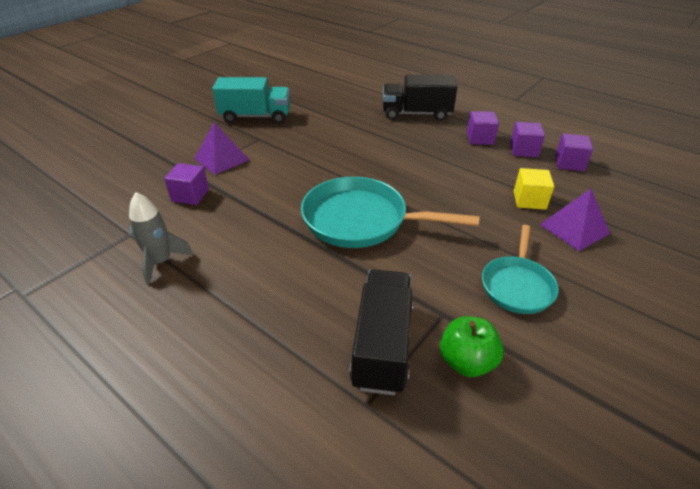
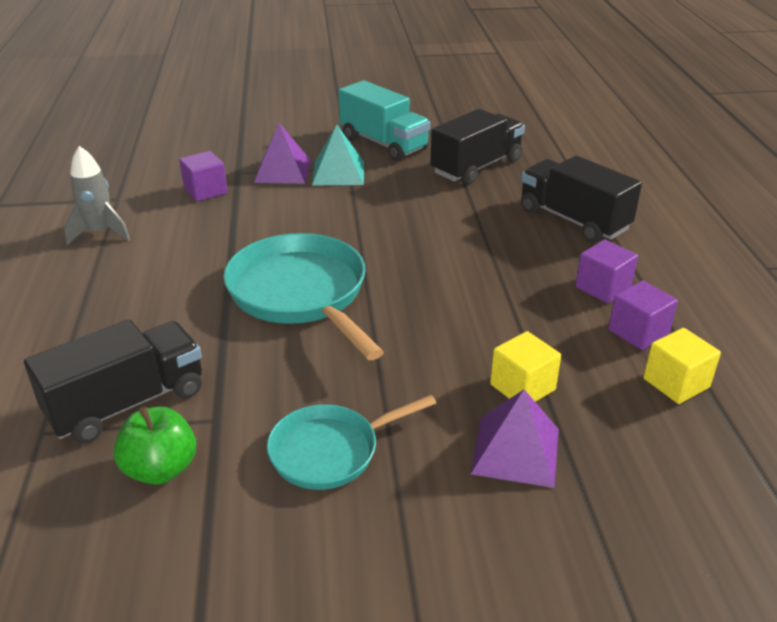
camera: 45 degrees right, 5 degrees down
(259, 144) = (338, 173): none -> turquoise pyramid
(328, 108) = (476, 167): none -> black truck
(569, 163) = (676, 383): purple cube -> yellow cube

